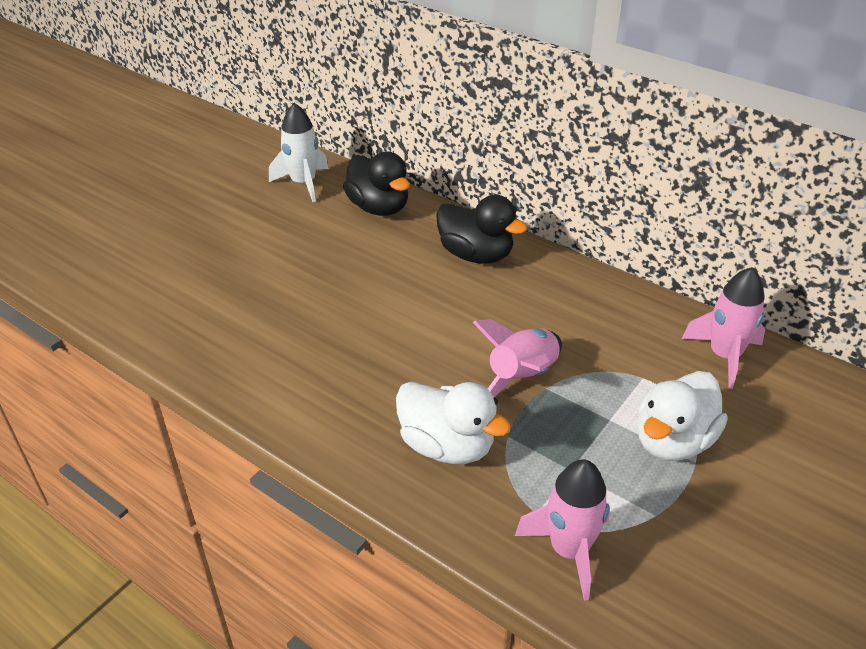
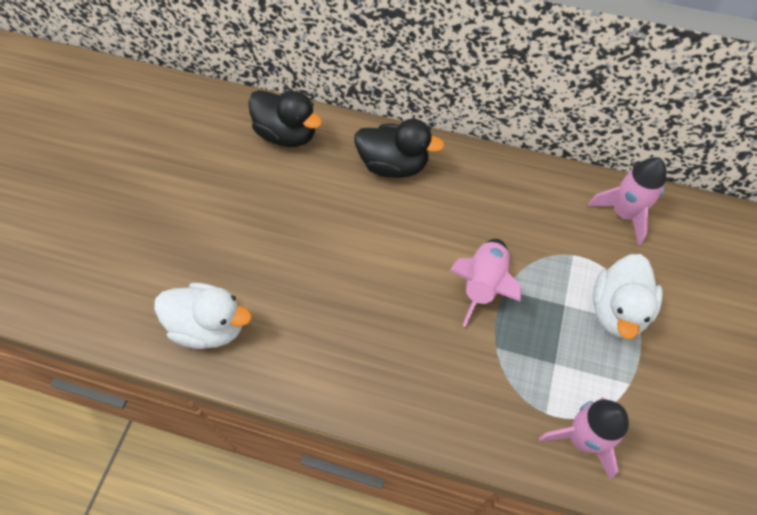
camera: 20 degrees left, 20 degrees up
(303, 183) = (205, 124): white rocket -> none
(447, 446) = (454, 374): white duck -> white duck (209, 326)

